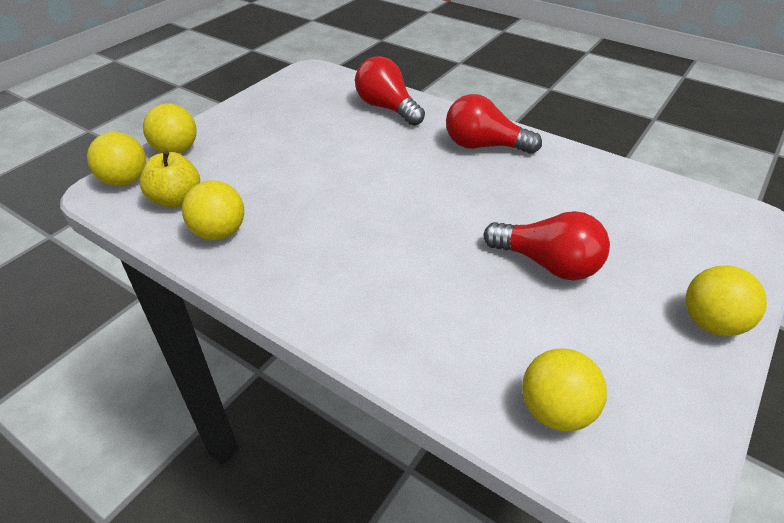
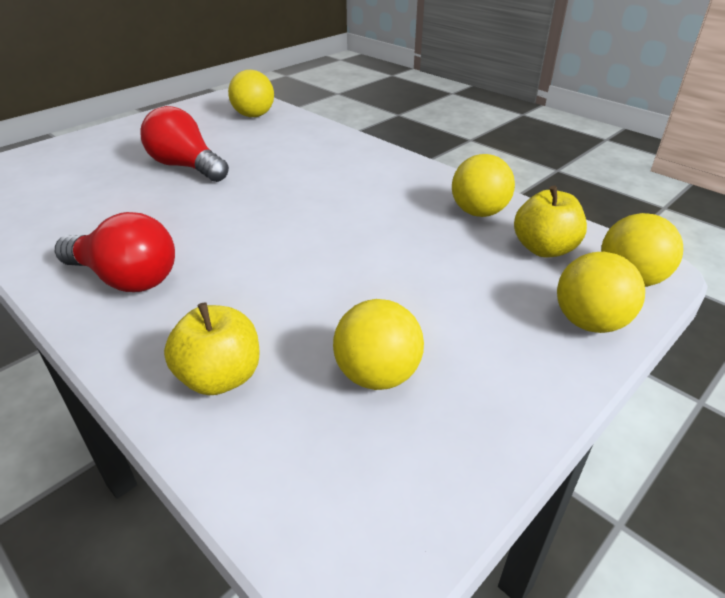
camera: 170 degrees left, 5 degrees down
(387, 108) = (220, 377): red light bulb -> yellow apple
(711, 323) = (115, 133): yellow ball -> yellow ball (377, 375)

